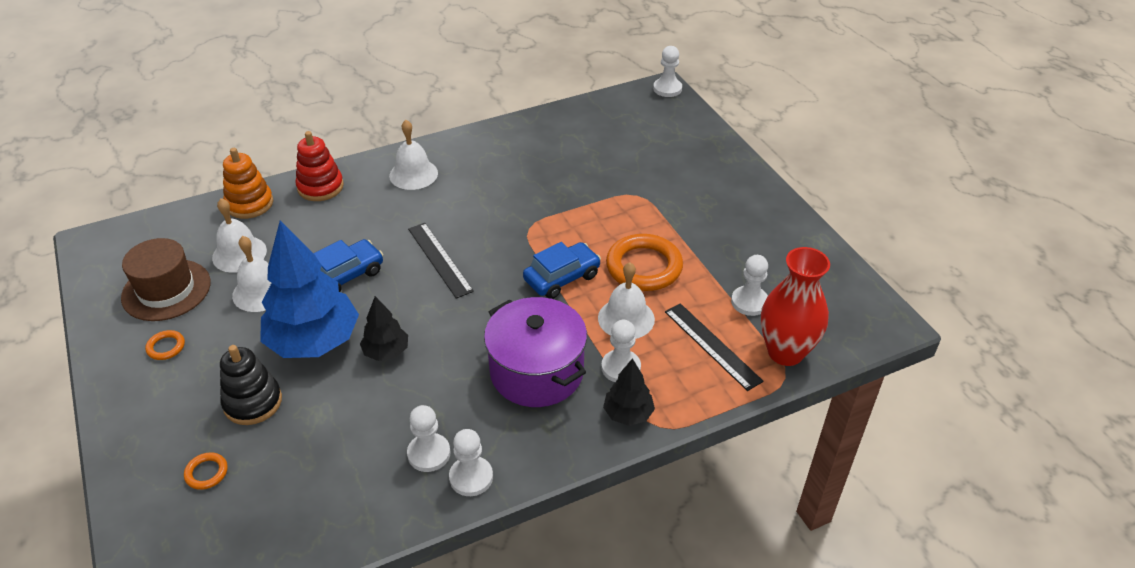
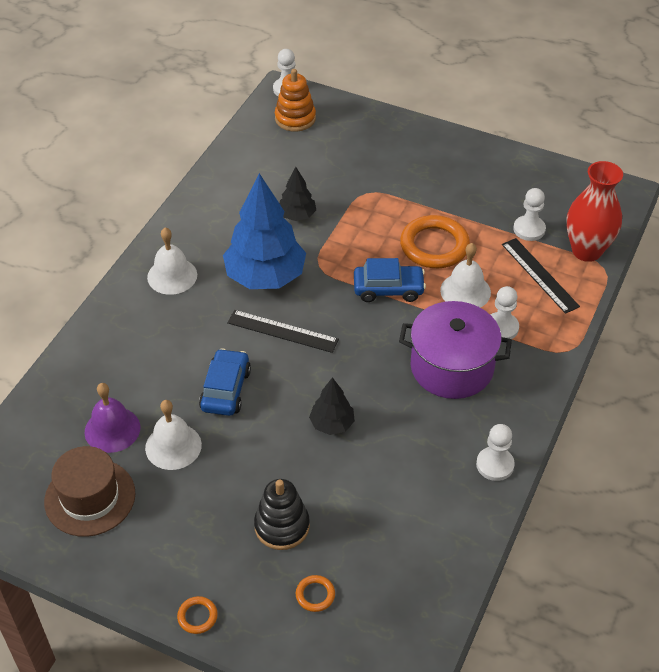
camera: 40 degrees left, 5 degrees up
(166, 347) = (155, 538): orange ring -> orange ring (197, 616)
(239, 254) = (112, 429): white bell -> purple bell
(249, 204) = (61, 384): orange stacking toy -> orange stacking toy (295, 118)
(314, 342) = (268, 453): blue tree -> blue tree (265, 277)
(320, 187) = (106, 333): red stacking toy -> none
(429, 454) = (449, 470): white pawn -> none
(562, 278) = (388, 289): blue car -> blue car turned 75 degrees clockwise
(628, 414) = (541, 355): black tree -> black tree (297, 215)
(712, 346) = (539, 275): black ruler -> black ruler turned 45 degrees clockwise

